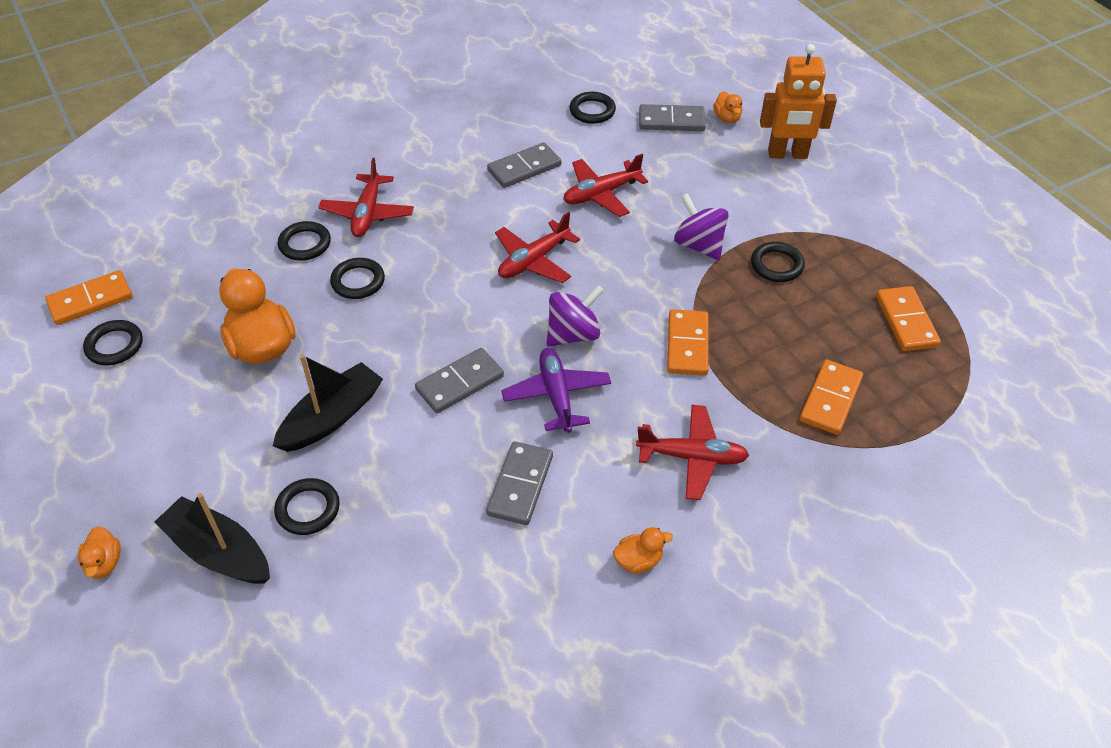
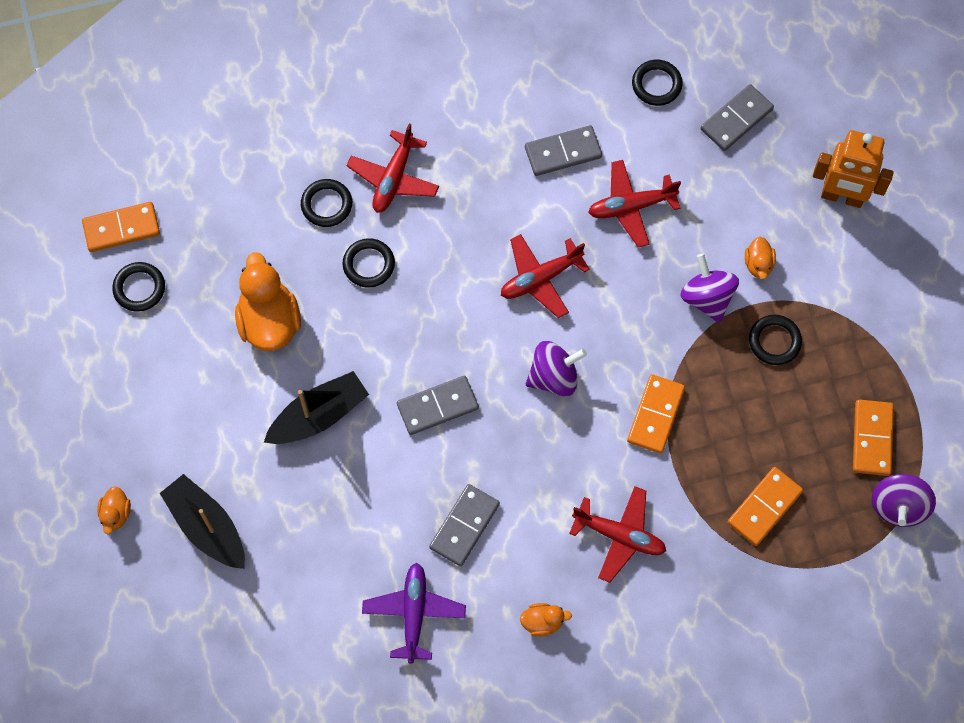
camera: 15 degrees right, 20 degrees up
(308, 509) = (284, 504): black ring -> none
(556, 395) = (520, 442): purple plane -> purple plane (414, 613)
(671, 121) = (736, 119): grey domino -> grey domino turned 60 degrees counterclockwise
(727, 118) = (797, 129): orange duck -> orange duck (758, 264)
(960, 370) = (898, 506): none -> purple spinning top

